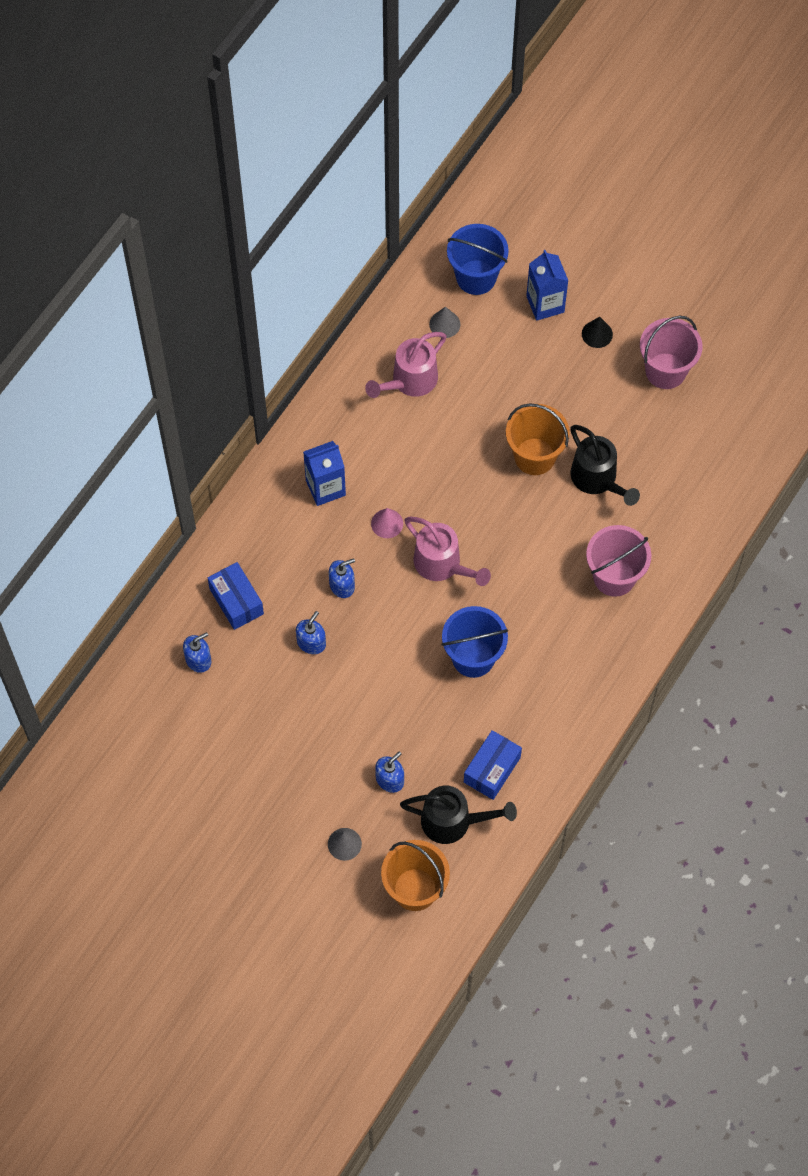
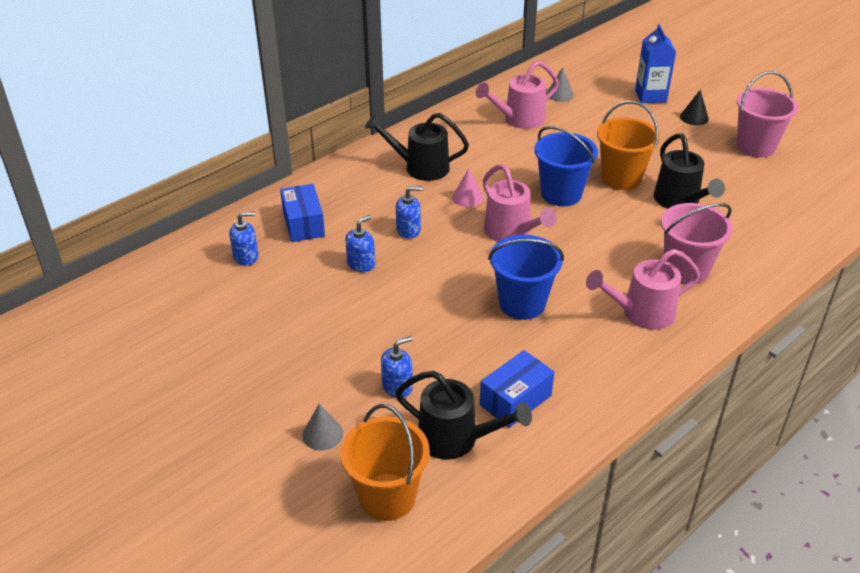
camera: 15 degrees right, 25 degrees down
(325, 488) = (420, 167): blue carton -> black watering can
(476, 277) = (594, 75): blue bucket -> blue bucket (561, 194)
(581, 644) = (641, 313): none -> pink watering can

